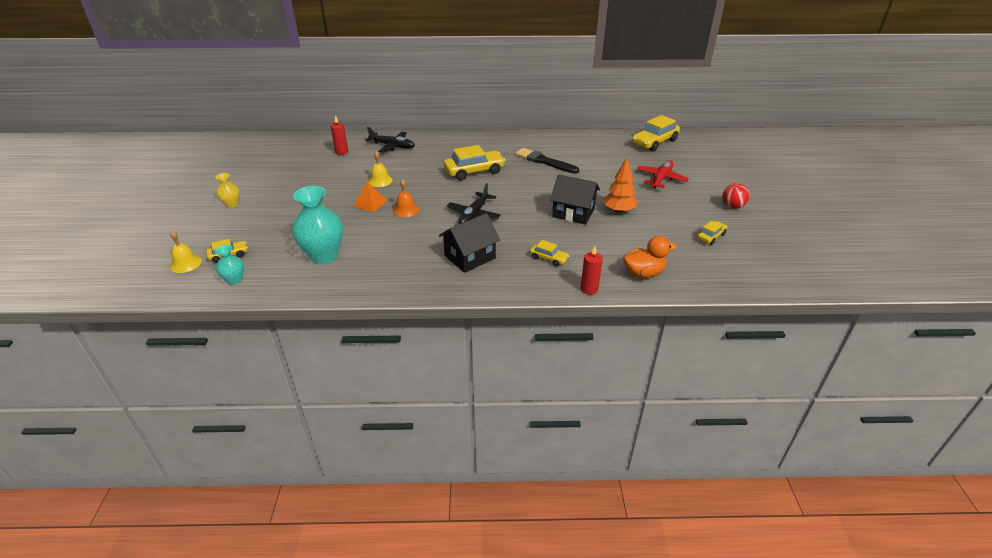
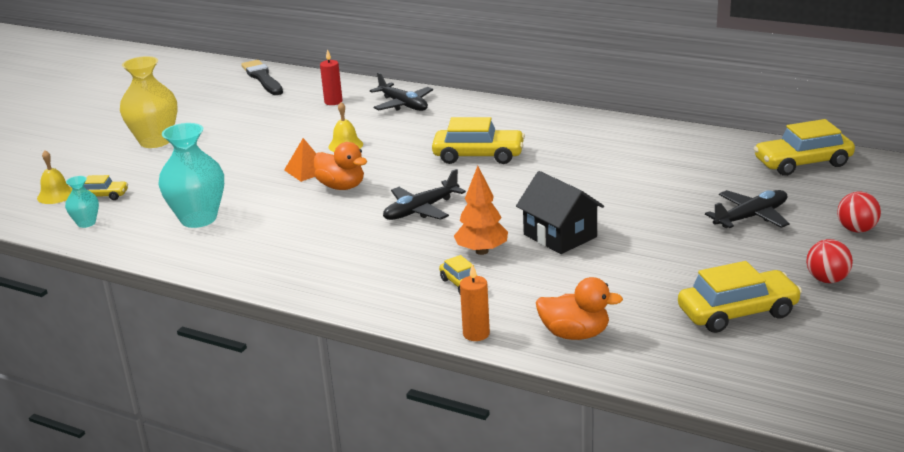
camera: 30 degrees right, 10 degrees down
(232, 204) = (155, 141): yellow vase -> yellow vase, size x1.98
(405, 210) = (341, 186): orange bell -> orange duck
(470, 257) = (363, 259): black house -> none
(544, 161) = (593, 160): black brush -> black brush (263, 78)
(589, 289) = (476, 334): red candle -> orange candle
(618, 211) = (631, 247): orange tree -> orange tree (482, 251)
(661, 179) = (750, 217): red plane -> black plane
(711, 236) = (737, 312): yellow car -> yellow car, size x1.90
(717, 175) = (856, 229): none -> red ball

